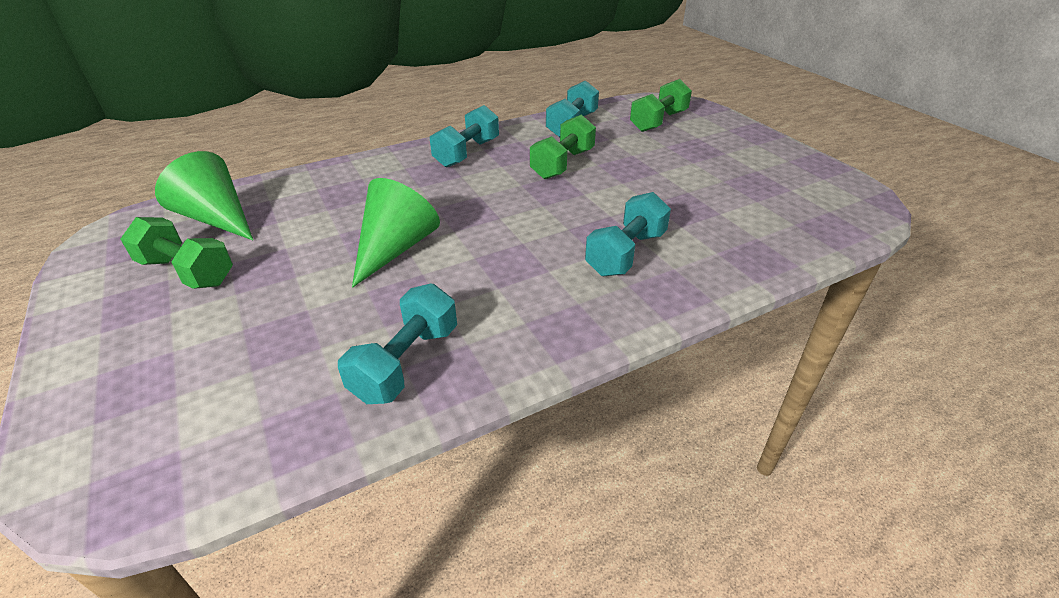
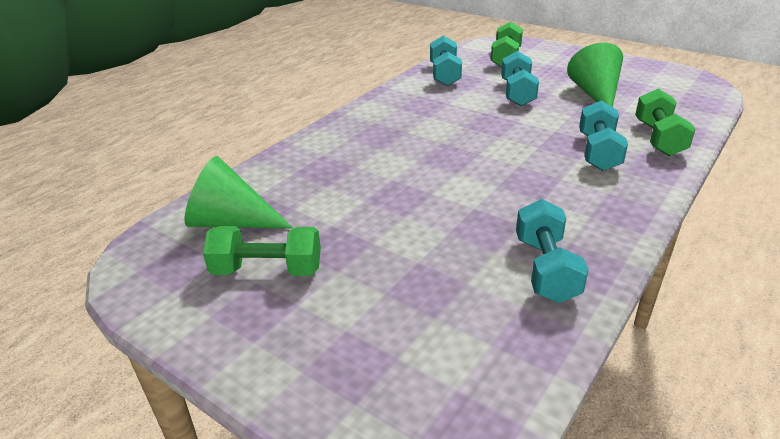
camera: 25 degrees left, 5 degrees down
(395, 248) = (428, 197): green cone -> green cone (595, 94)
(467, 153) = (388, 114): turquoise dumbbell -> turquoise dumbbell (517, 93)
(562, 164) = (475, 104): green dumbbell -> green dumbbell (658, 138)

